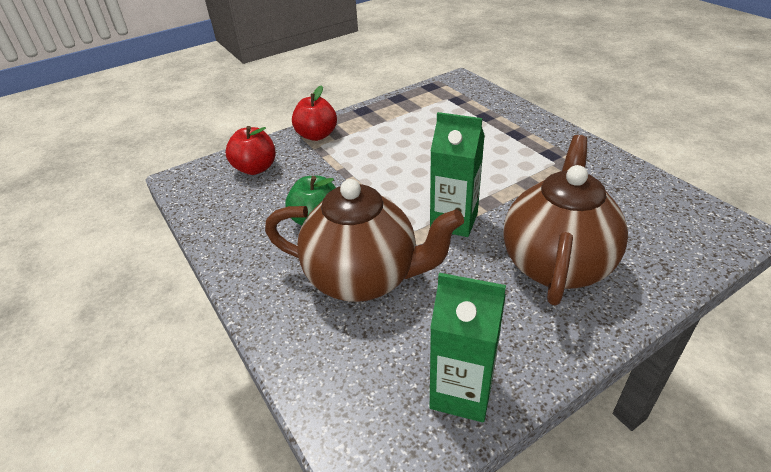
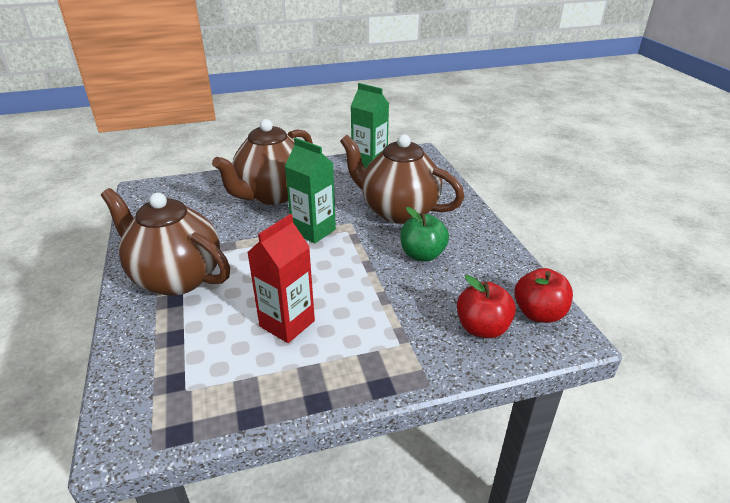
camera: 165 degrees left, 5 degrees down
(316, 135) = (400, 364): red apple -> red apple (538, 313)
(412, 139) = (287, 323): none -> red carton
(536, 147) = (176, 278): none -> brown teapot

